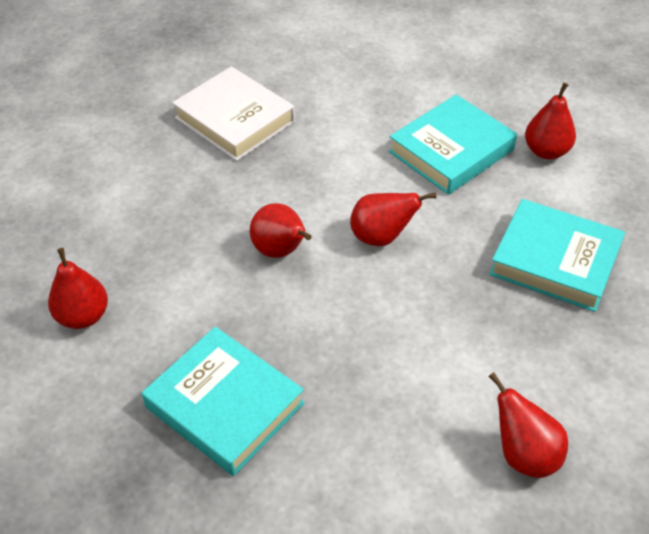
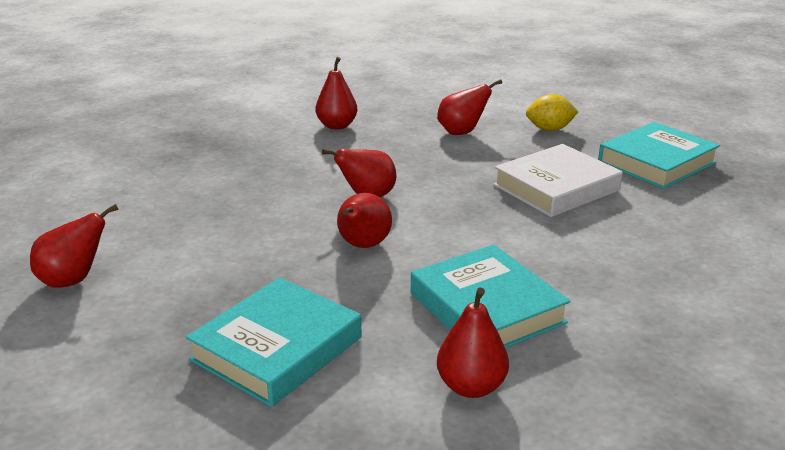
camera: 100 degrees right, 20 degrees down
(89, 127) = (549, 129): none -> yellow lemon
(101, 195) = (462, 132): none -> red pear
(224, 405) = (225, 166): turquoise book -> turquoise book (656, 162)

